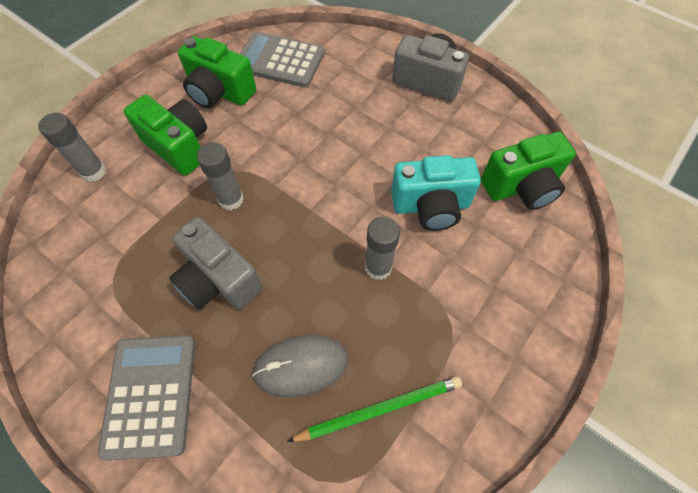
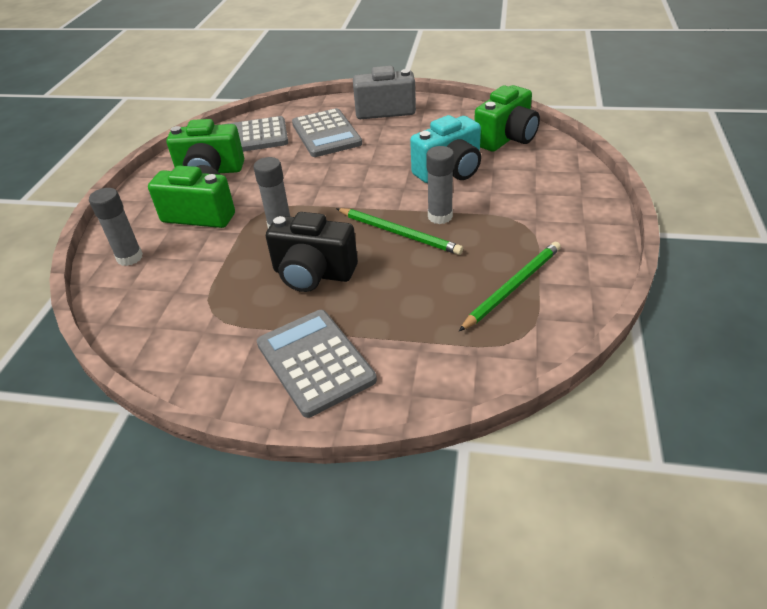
camera: 25 degrees left, 20 degrees down
(219, 280) = (313, 274): grey camera -> black camera
(301, 366) = (429, 291): grey mouse -> none
(326, 269) = (399, 233): none -> green pencil
(350, 90) = (326, 134): none -> grey calculator

